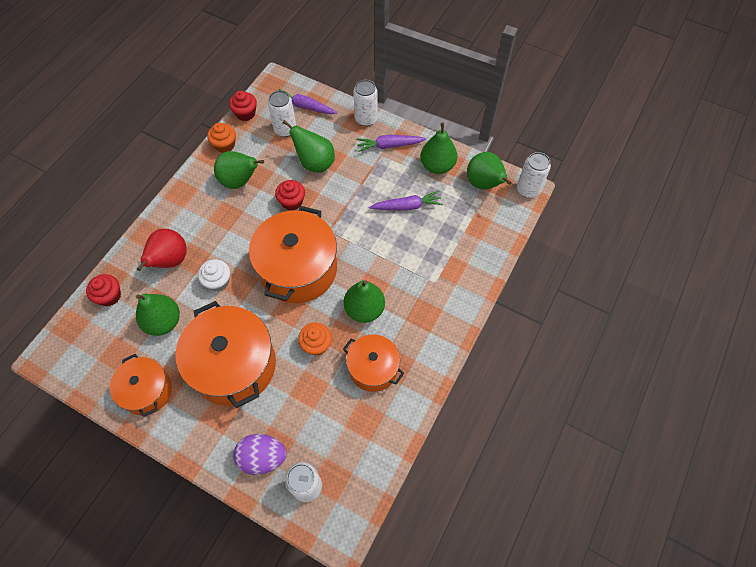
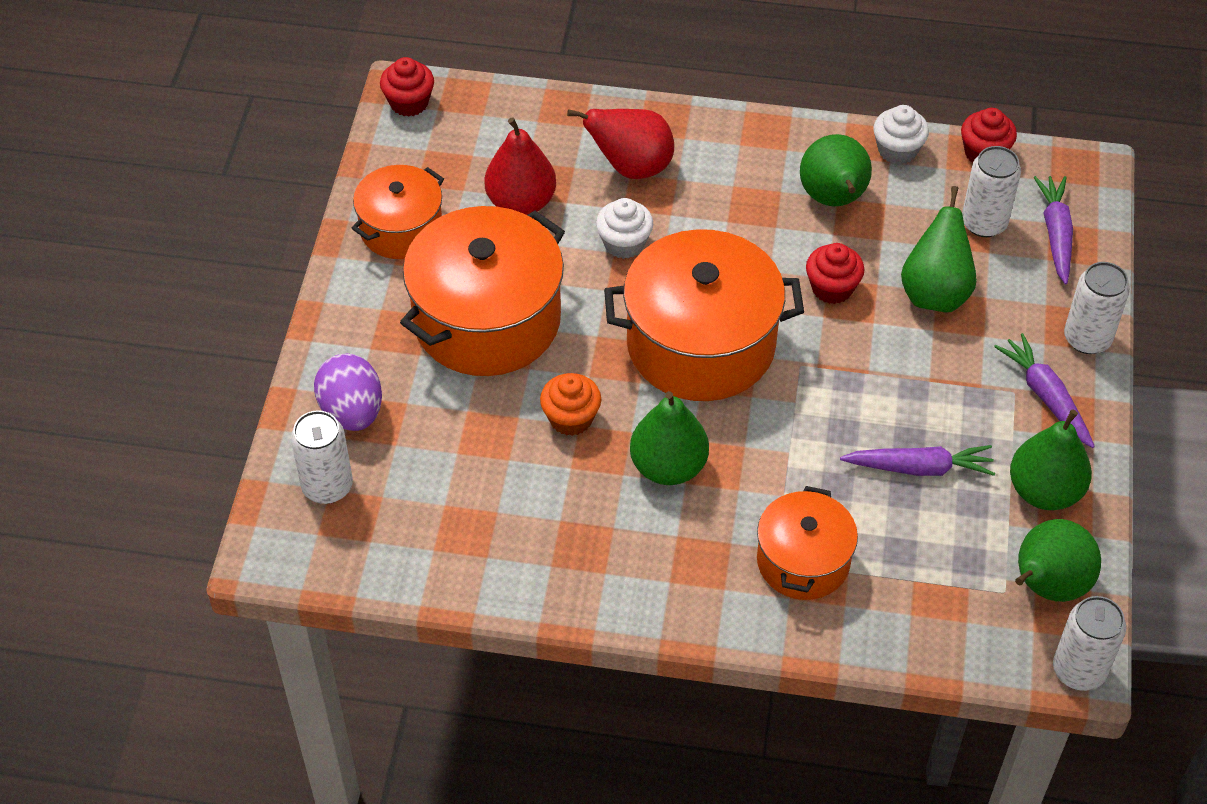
camera: 70 degrees right, 10 degrees down
(109, 296) = (534, 120): red cupcake -> red cupcake (409, 103)
(163, 322) = (521, 202): green pear -> red pear
(225, 145) = (897, 150): orange cupcake -> white cupcake
(373, 368) = (562, 514): orange pot -> orange pot (803, 561)
(407, 206) = (920, 468): purple carrot -> purple carrot turned 60 degrees counterclockwise

